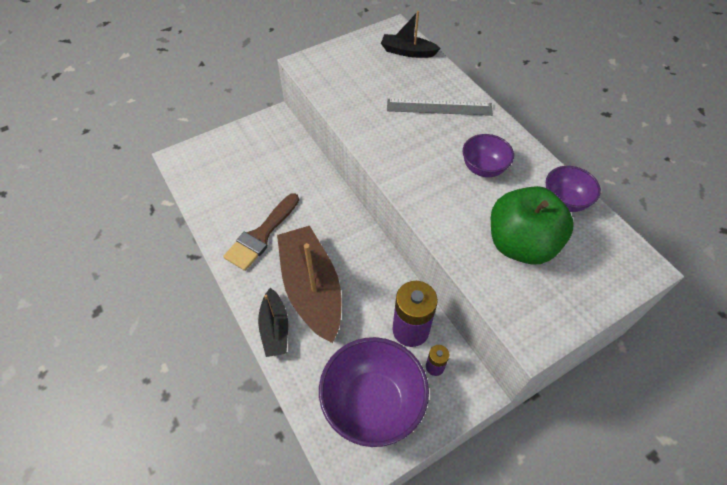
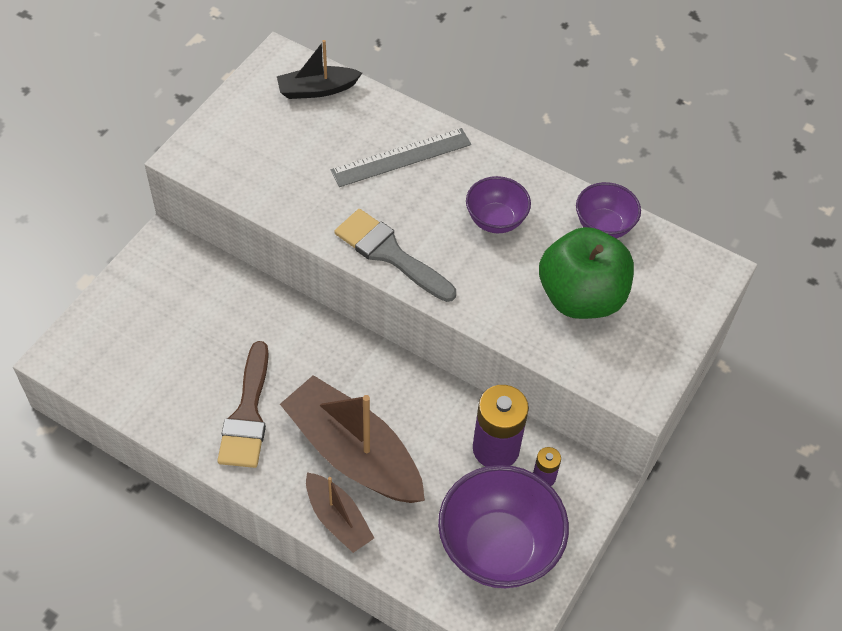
camera: 30 degrees left, 0 degrees up
(275, 328) = (338, 519): black boat -> brown boat
(395, 163) = (390, 253): none -> grey brush

